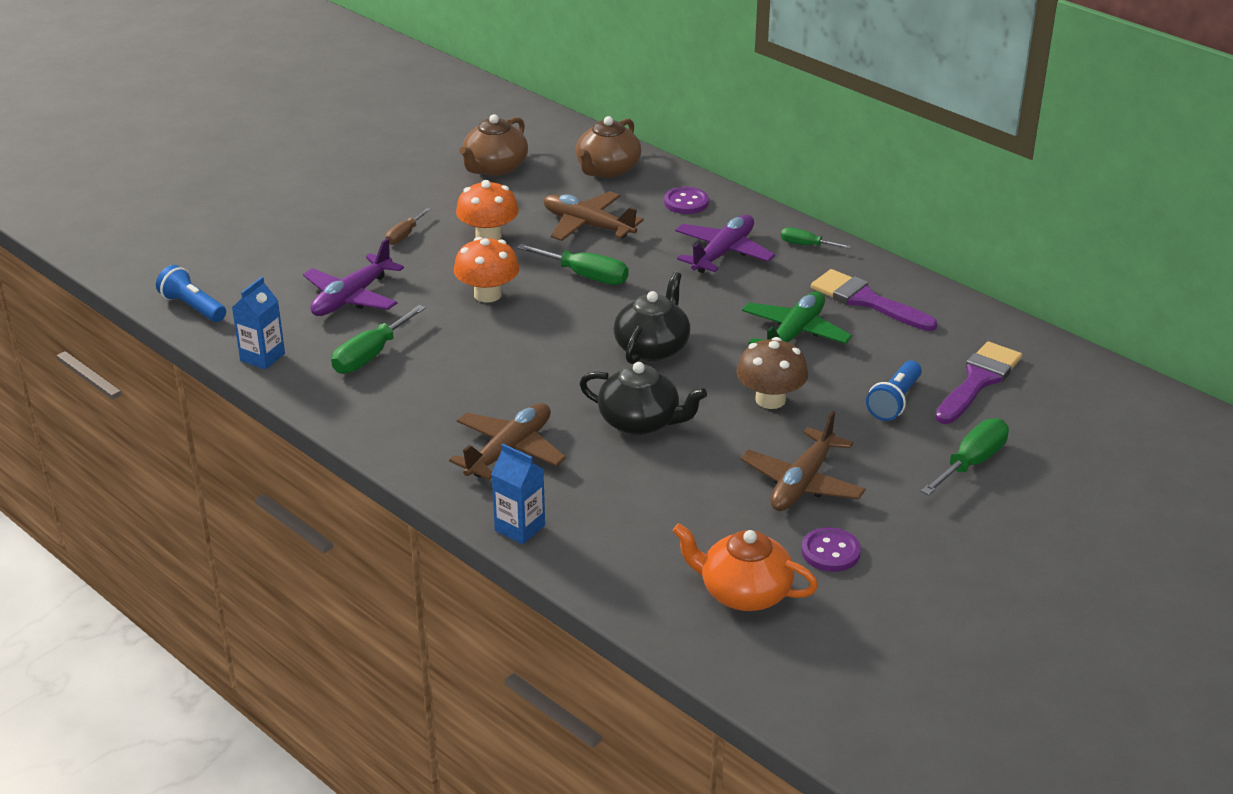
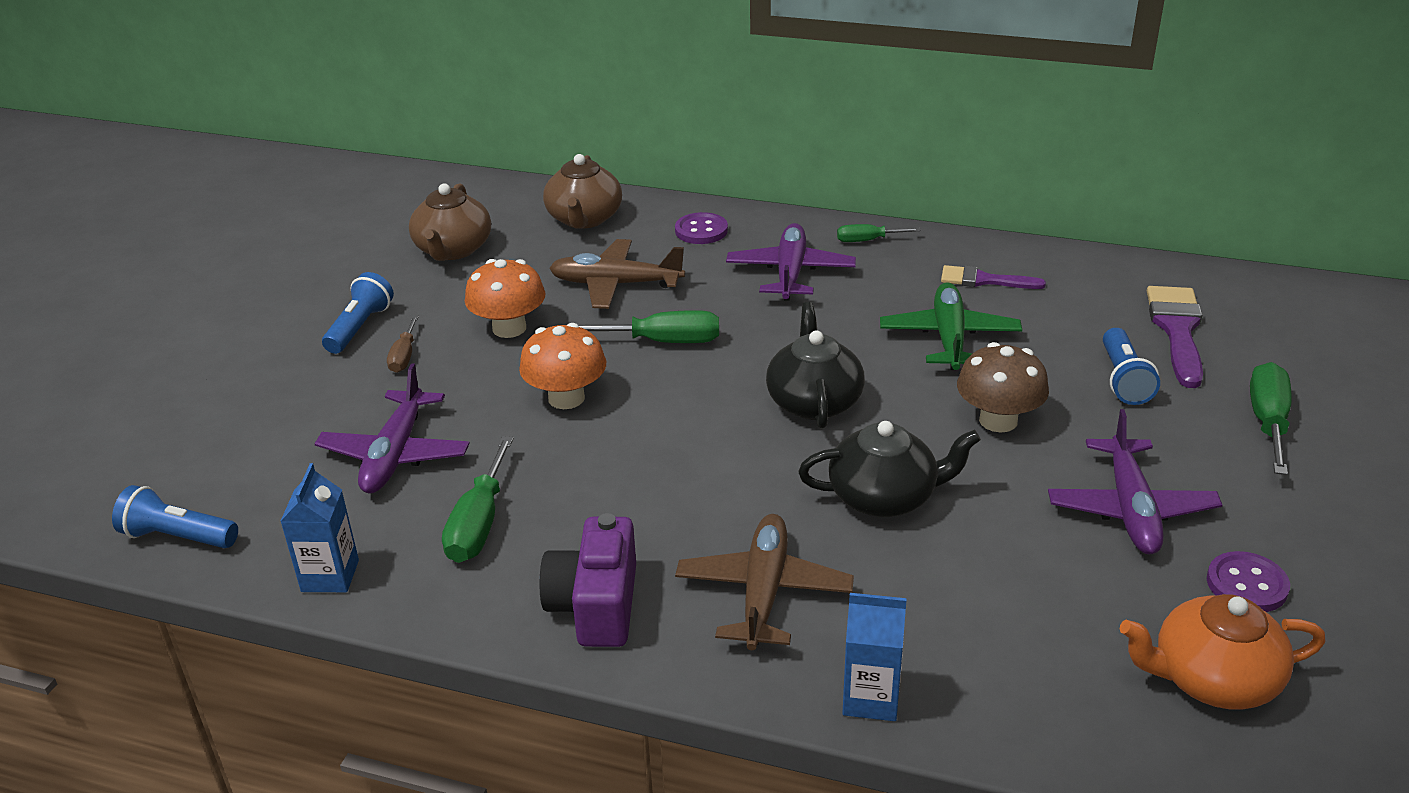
camera: 25 degrees left, 0 degrees up
(390, 207) = (360, 327): none -> blue flashlight
(402, 424) = (595, 605): none -> purple camera
(802, 483) = (1131, 509): brown plane -> purple plane
(866, 301) = (984, 280): purple brush -> purple brush, size x0.64

